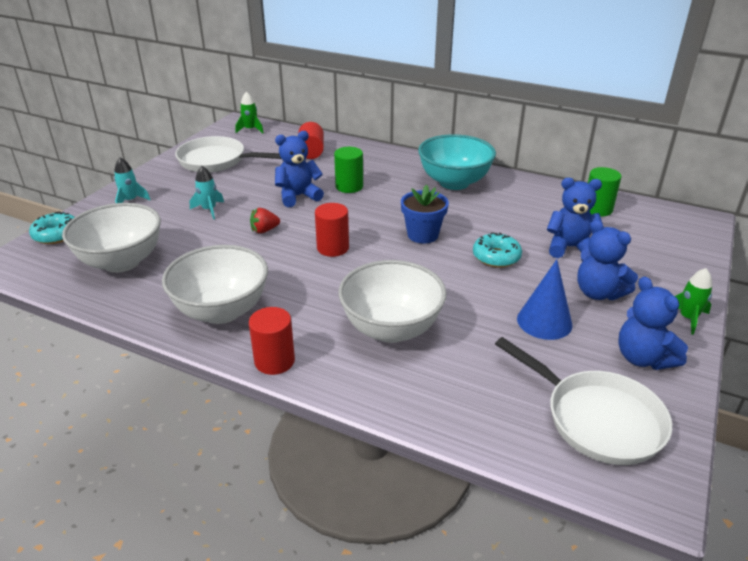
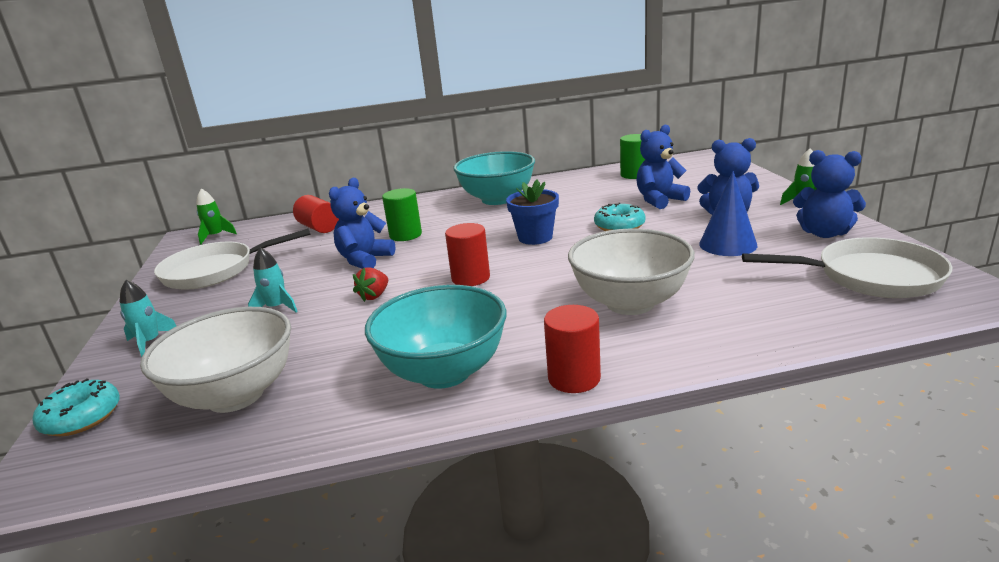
camera: 35 degrees left, 10 degrees down
(222, 311) = (444, 372): white bowl -> turquoise bowl

